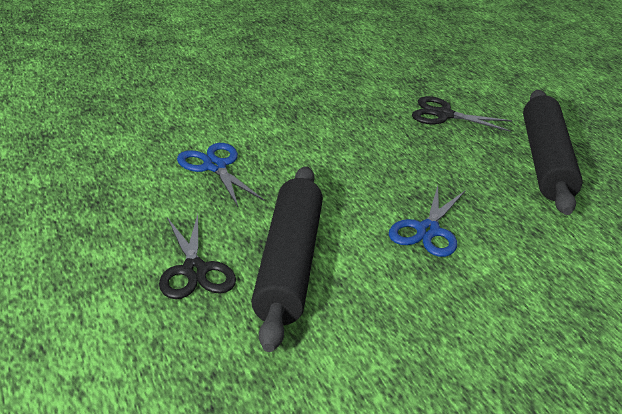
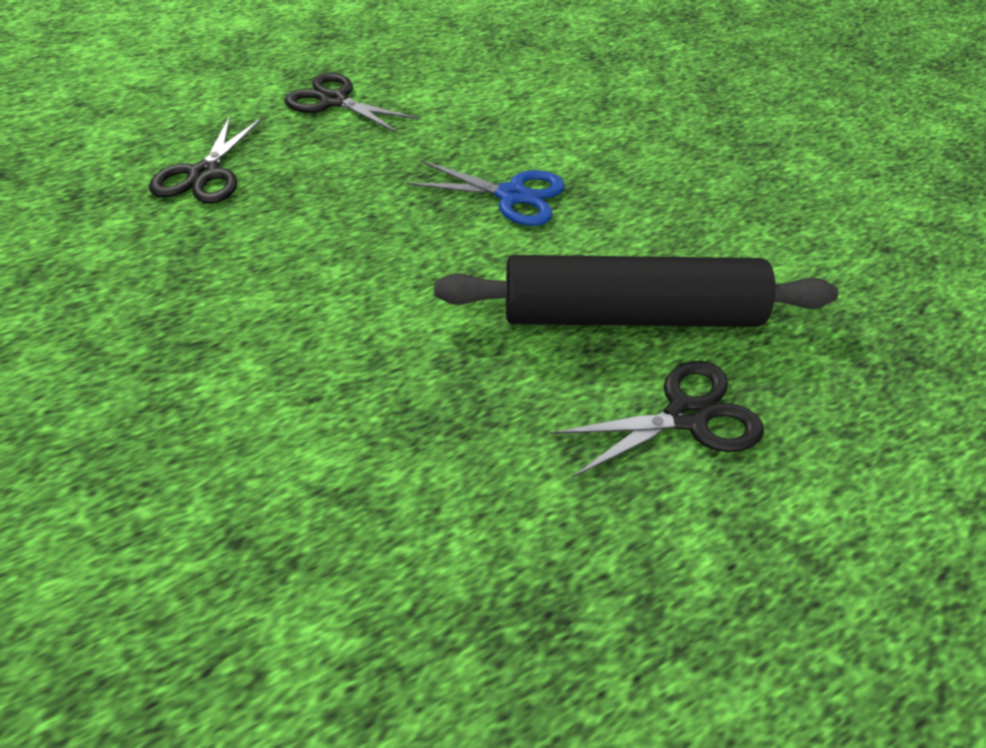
camera: 95 degrees left, 15 degrees up
(215, 166) = (390, 438): blue scissors -> none
(546, 161) = (334, 101): black rolling pin -> black scissors

